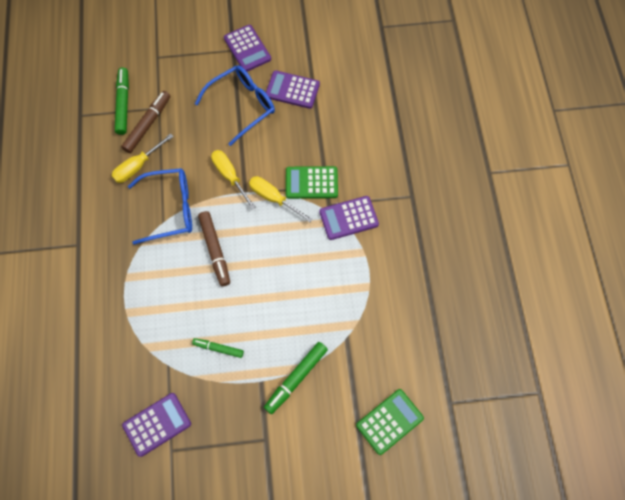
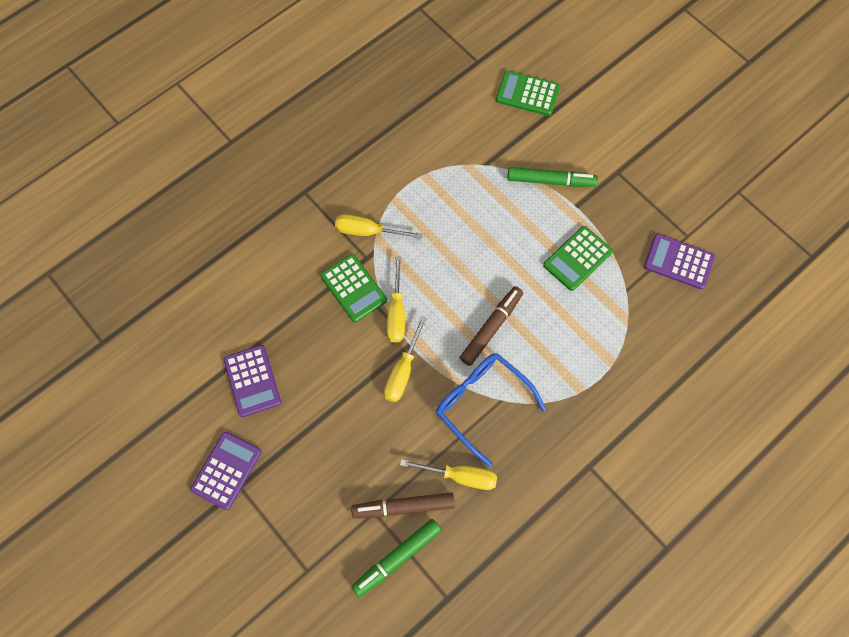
camera: 125 degrees left, 0 degrees up
(218, 348) = (577, 258): green marker -> green calculator
(242, 105) = (308, 420): blue glasses -> none
(348, 218) = (368, 231): purple calculator -> yellow screwdriver

